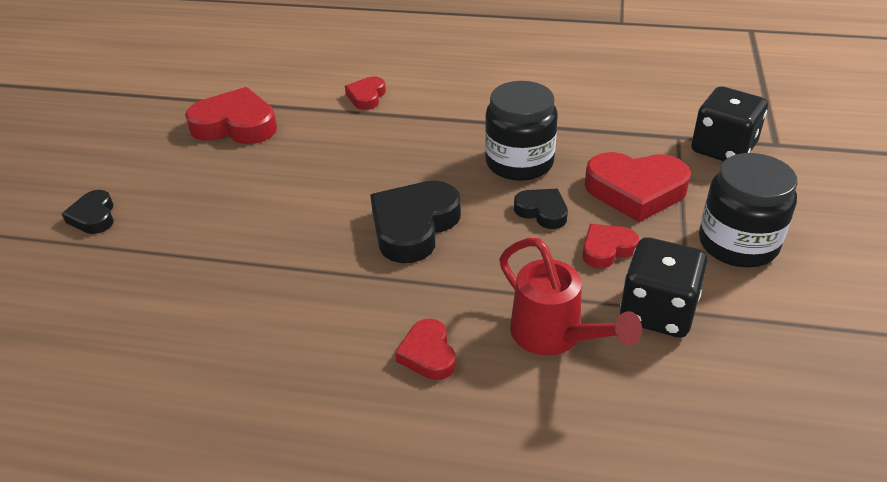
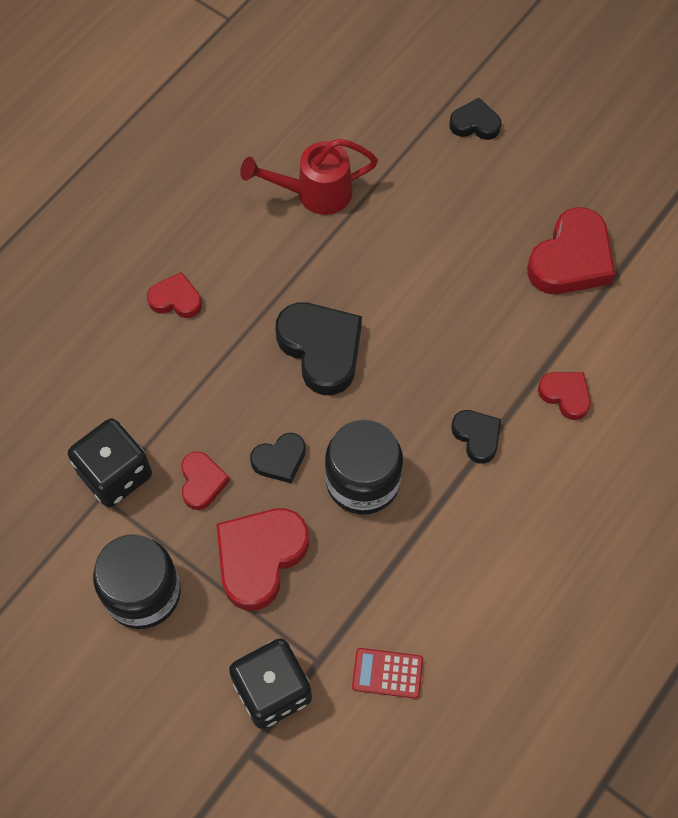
camera: 115 degrees right, 25 degrees up
(433, 123) = (477, 436): none -> black heart
(555, 337) = (138, 388): red watering can -> red watering can (314, 193)
(650, 107) = (387, 673): none -> red calculator

